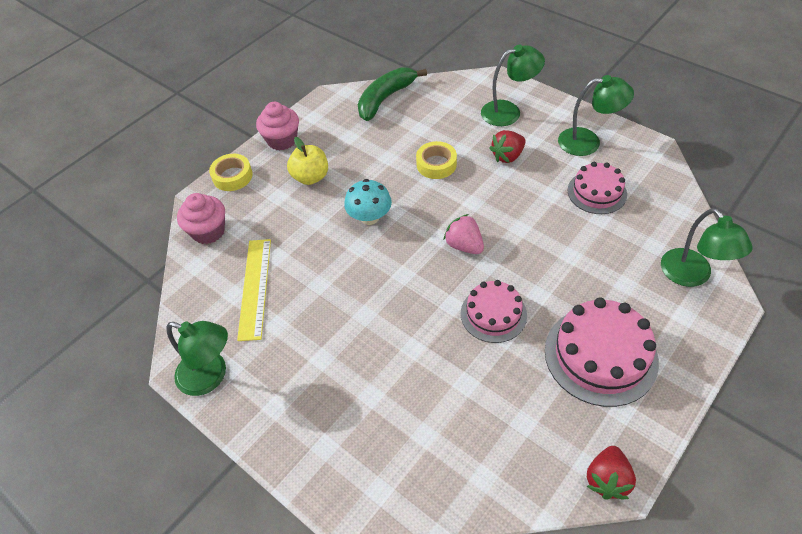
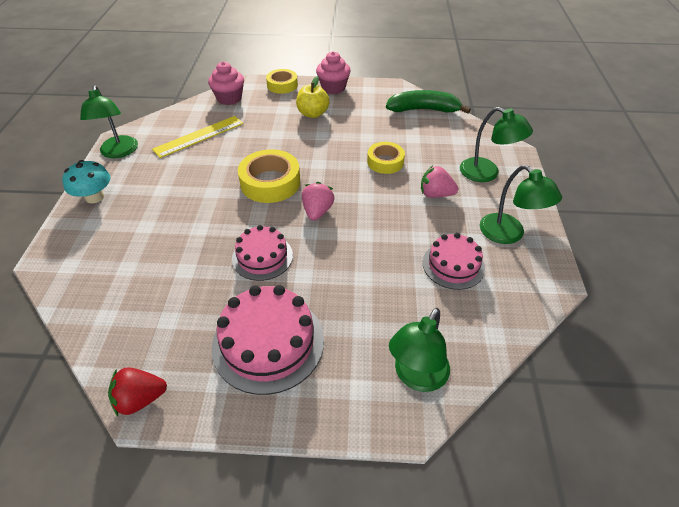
camera: 50 degrees right, 5 degrees down
(369, 217) = (301, 154): turquoise mushroom -> turquoise mushroom (94, 197)
(391, 261) = (270, 182): none -> yellow tape
(507, 156) = (435, 194): red strawberry -> pink strawberry

